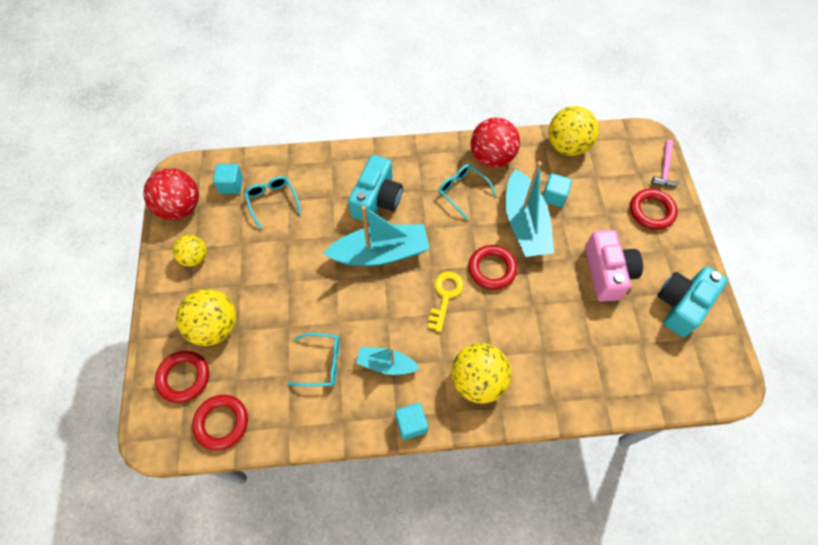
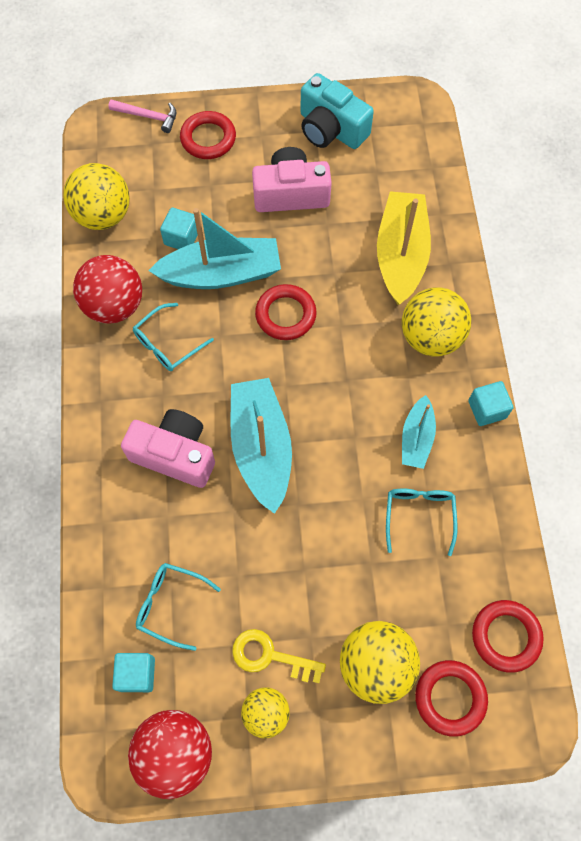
camera: 90 degrees left, 5 degrees up
(272, 201) = (171, 605): turquoise glasses -> turquoise glasses turned 45 degrees clockwise
(377, 199) = (175, 454): turquoise camera -> pink camera
(445, 296) = (323, 369): yellow key -> yellow key (270, 656)
(557, 360) = (401, 255): none -> yellow boat

